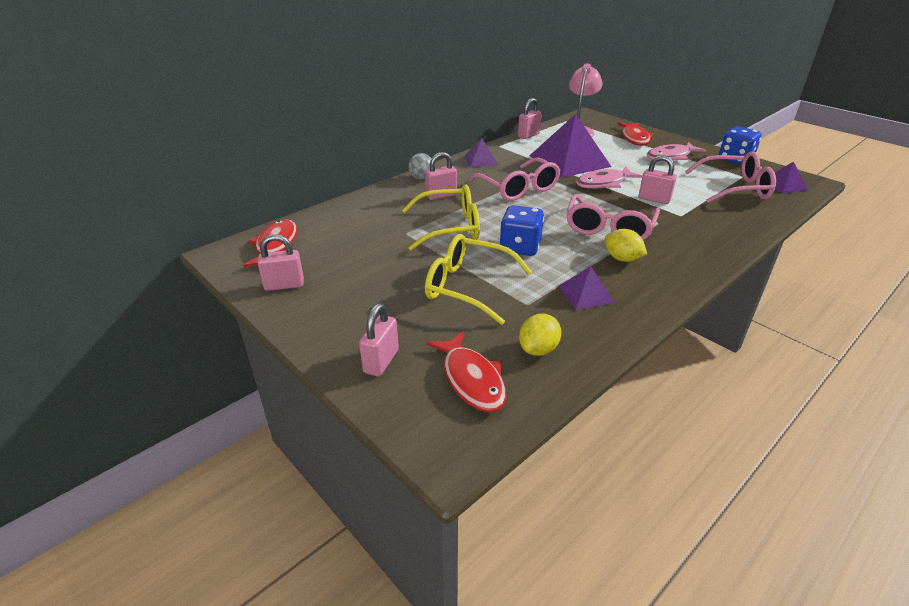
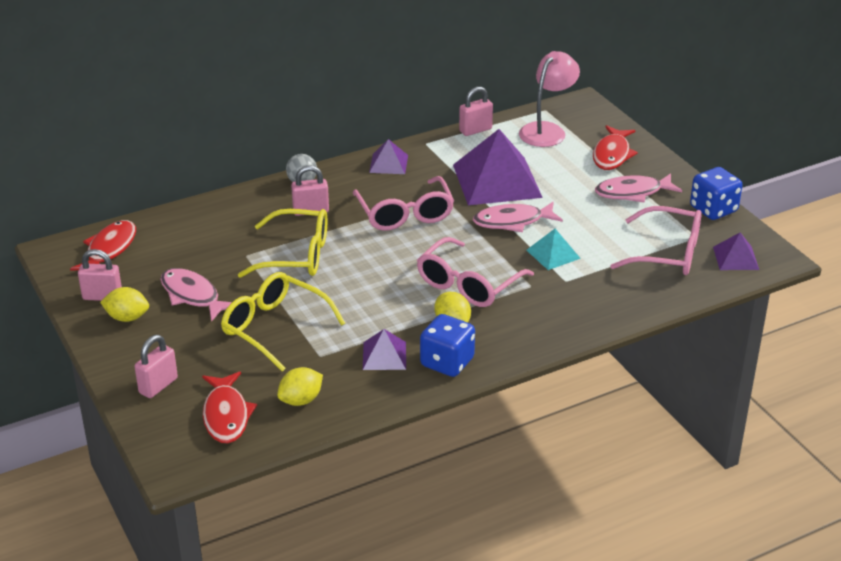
camera: 15 degrees right, 0 degrees up
(317, 300) = (127, 318): none -> yellow lemon
(374, 271) = (192, 295): none -> pink fish
(520, 247) = (355, 292): blue dice -> blue dice (447, 362)
(654, 199) = (553, 254): pink padlock -> turquoise pyramid

